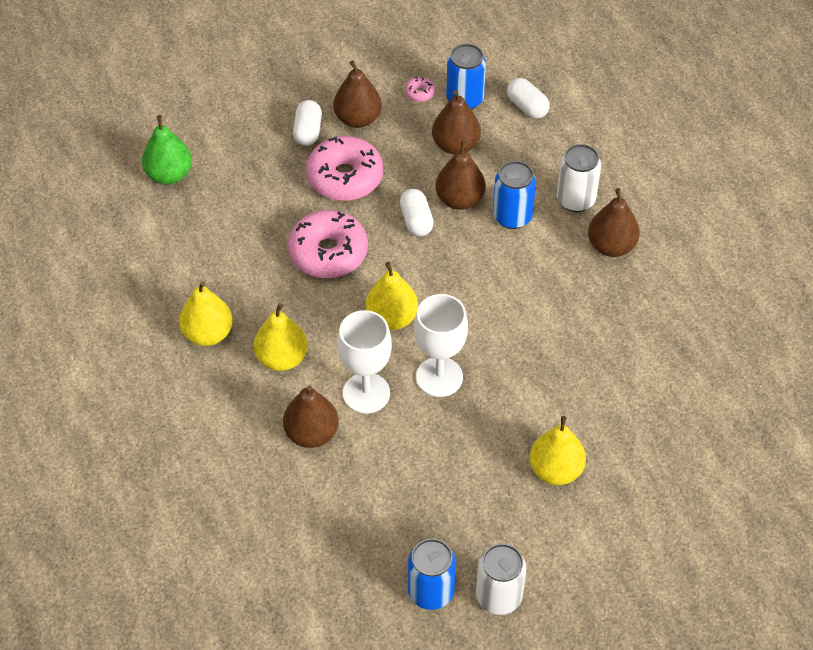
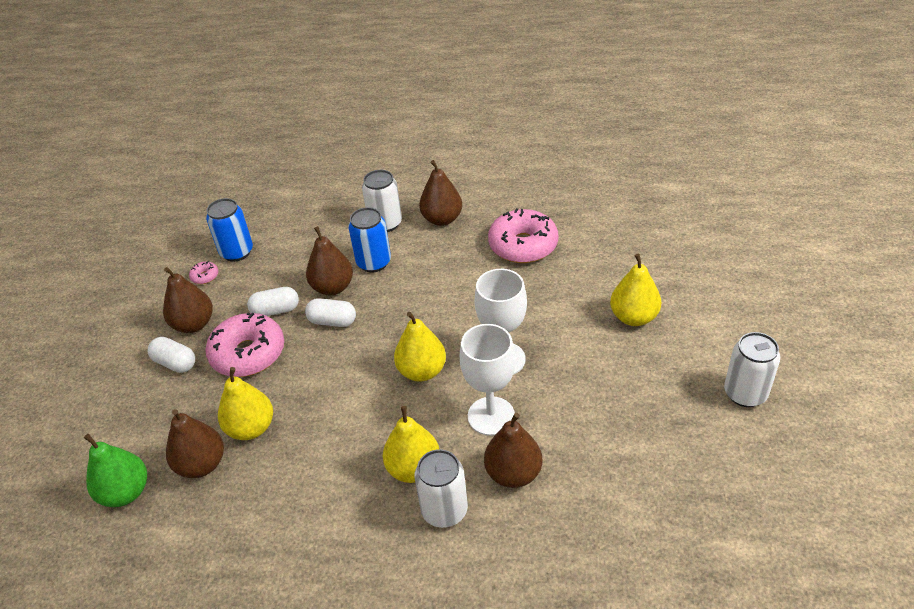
camera: 60 degrees left, 10 degrees down
(208, 334) = (345, 523): yellow pear -> yellow pear (251, 428)
(251, 397) = (444, 511): none -> white can
(328, 253) = (320, 393): pink donut -> pink donut (523, 245)
(431, 591) = (725, 439): blue can -> none
(455, 145) = (277, 272): brown pear -> brown pear (202, 464)
(527, 107) = (276, 220): white capsule -> white capsule (276, 310)

